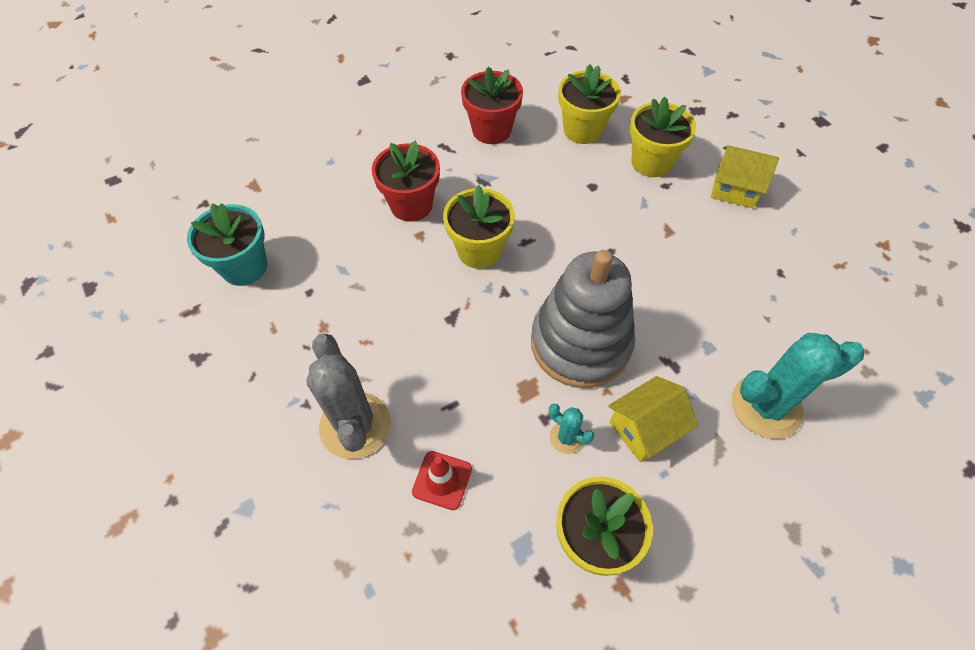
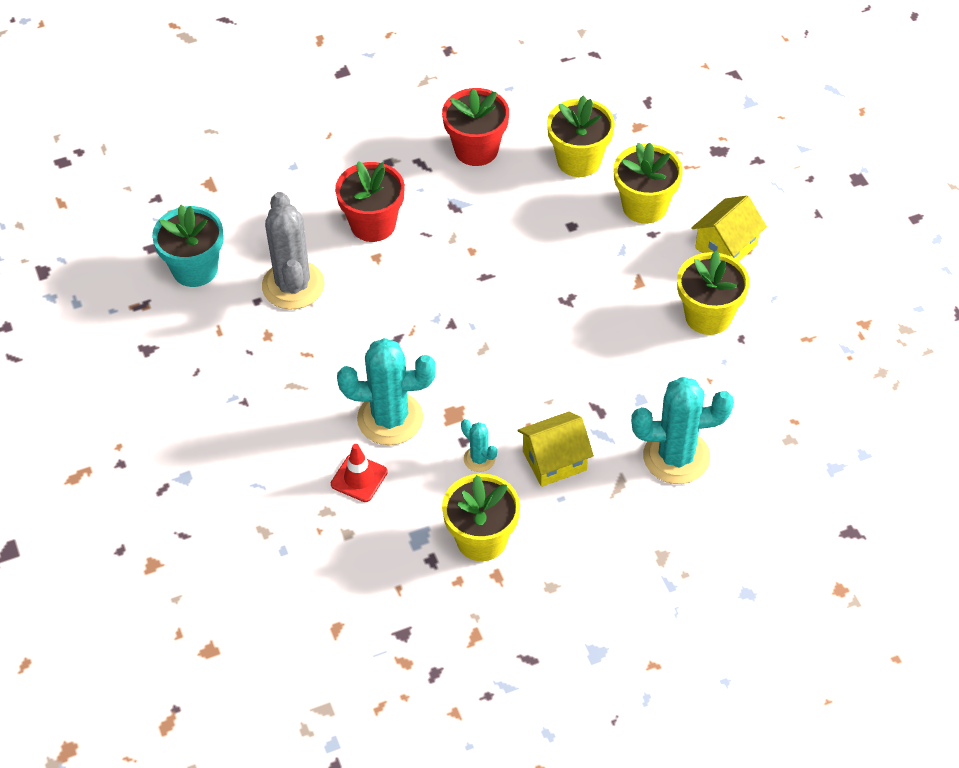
camera: 10 degrees right, 5 degrees down
(355, 425) = (287, 425): grey cactus -> grey cactus (293, 285)
(463, 403) = (390, 418): none -> turquoise cactus
(479, 250) = (435, 280): yellow flower pot -> yellow flower pot (708, 316)
(580, 343) = (515, 380): grey stacking toy -> none
(734, 189) = (726, 246): yellow house -> yellow house turned 75 degrees counterclockwise

